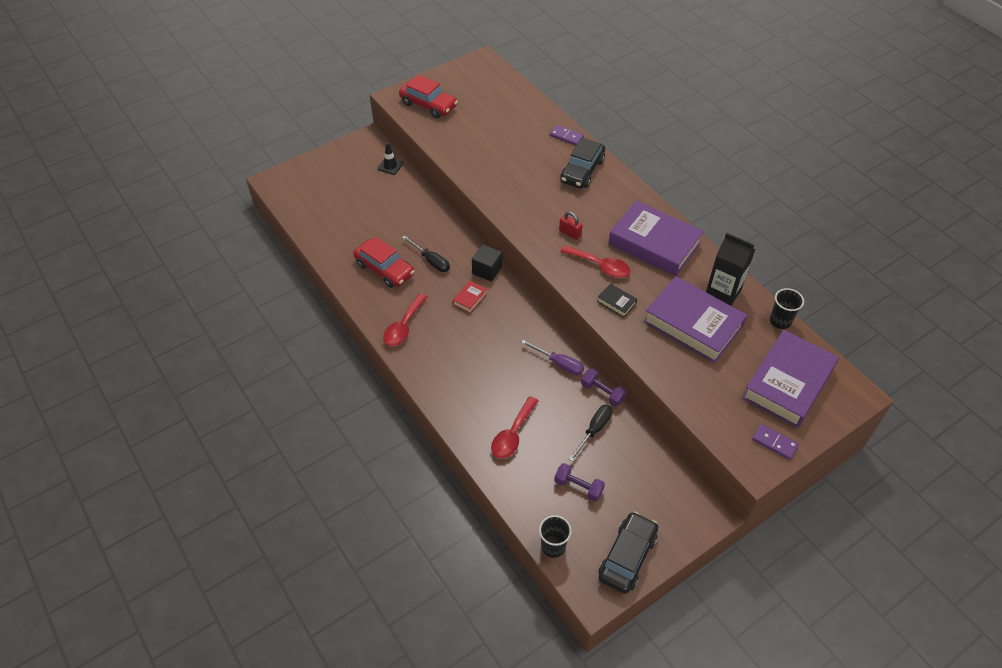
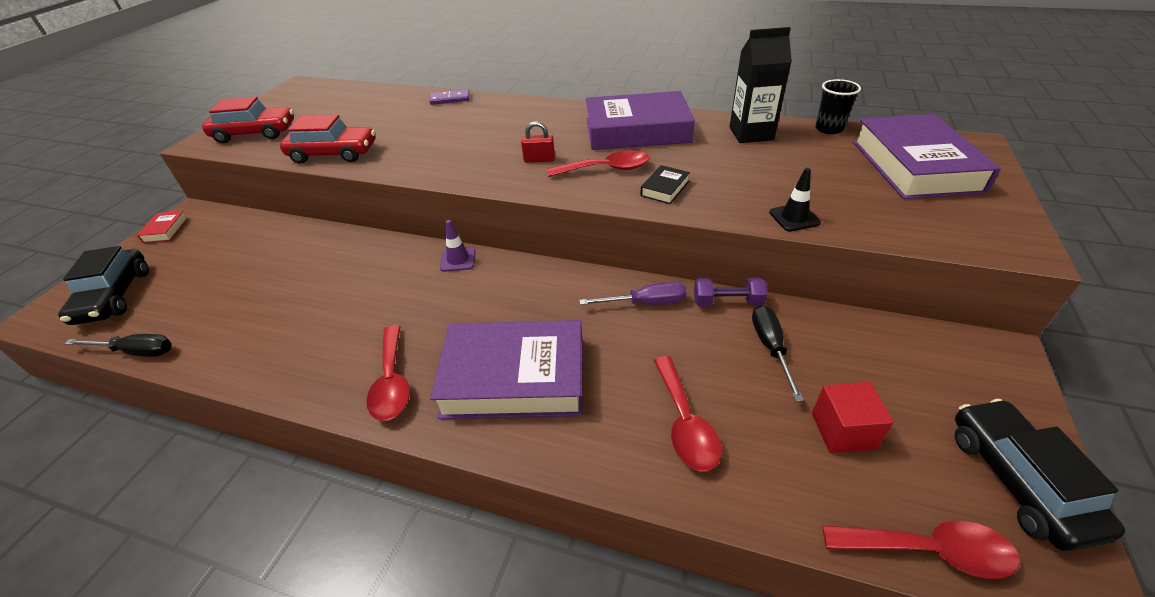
camera: 35 degrees left, 10 degrees down
(385, 269) = (307, 329): red car -> red car (333, 154)
(390, 166) = (239, 223): black traffic cone -> black traffic cone (794, 217)
(431, 261) = (372, 286): black screwdriver -> black screwdriver (136, 351)
(470, 299) = (463, 298): red book -> red book (166, 230)
(487, 270) = (458, 260): black cube -> purple traffic cone
(553, 546) = (928, 550): black cup -> red spoon
(578, 487) = (843, 431): purple dumbbell -> red cube
(582, 171) = (495, 113): black car -> black car (114, 296)
(616, 302) = (664, 188): black book -> black book turned 60 degrees counterclockwise
(693, 324) = (763, 167): purple book -> purple book (514, 377)
(774, 443) = (995, 217): purple domino -> none

